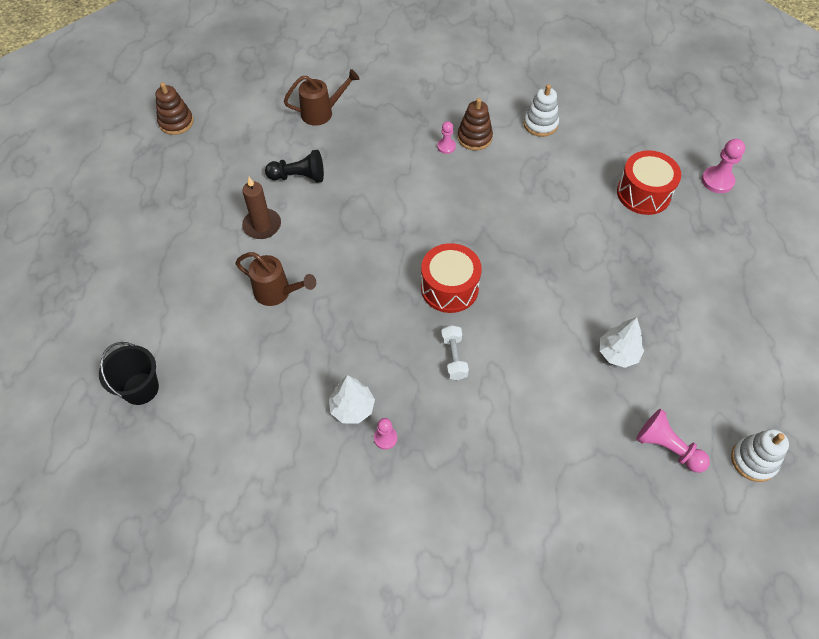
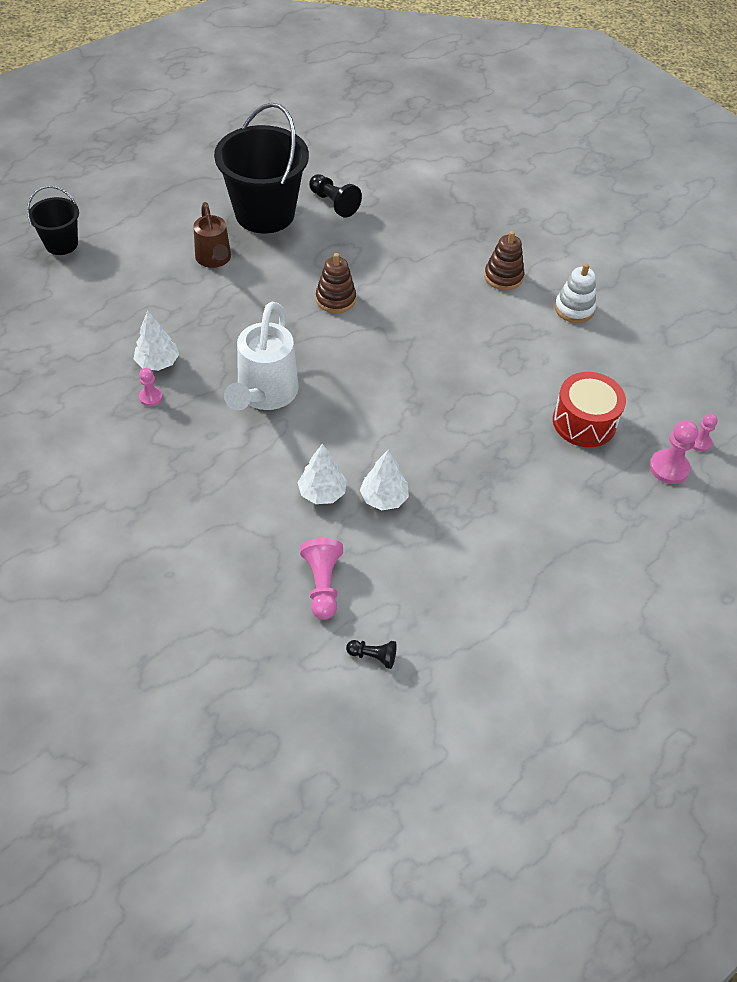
camera: 45 degrees right, 5 degrees down
(176, 122) = (304, 111): brown stacking toy -> brown stacking toy (335, 299)
(262, 225) = (265, 213): brown candle -> black bucket
(321, 113) = (412, 176): brown watering can -> none
(446, 146) = (471, 266): pink pawn -> pink pawn (699, 442)
(449, 288) = (329, 352): red drum -> none
(453, 358) = (265, 394): white dumbbell -> white watering can
(582, 388) = (322, 493): none -> white tree
(753, 460) = (373, 656): white stacking toy -> black pawn

